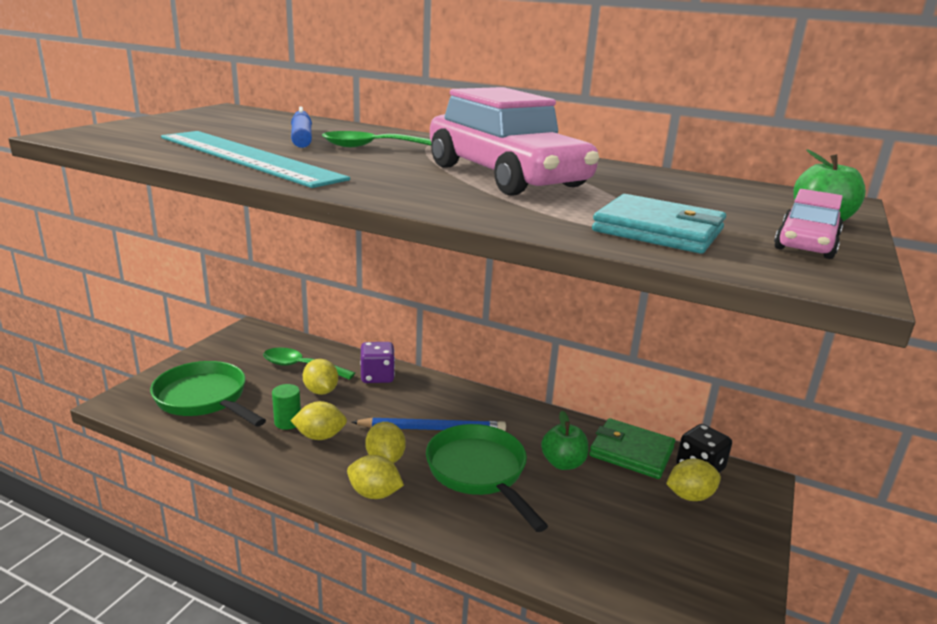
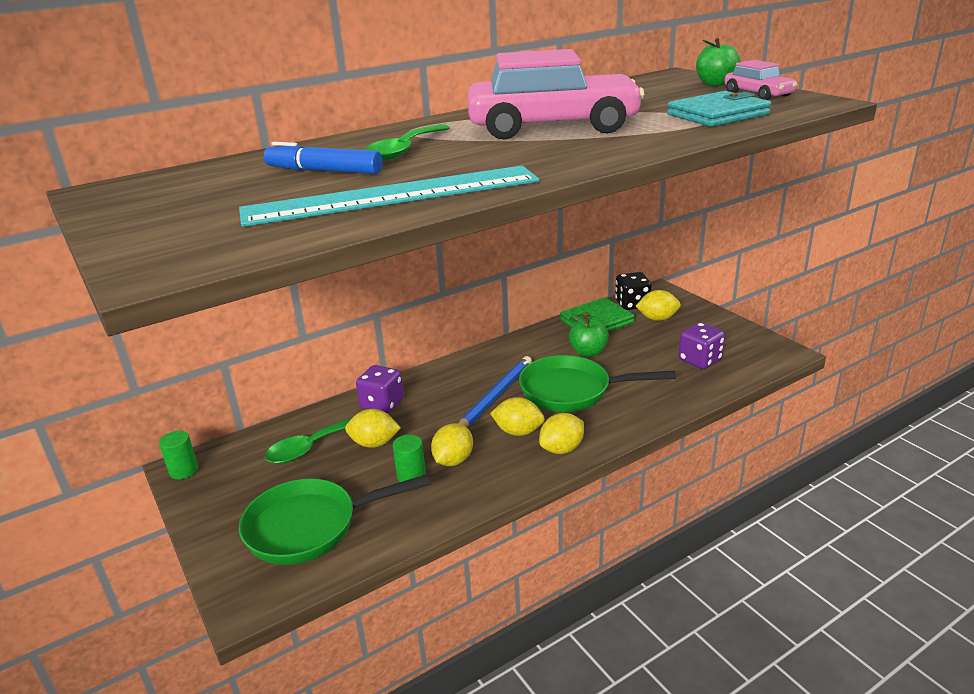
camera: 55 degrees left, 5 degrees up
(246, 330) = (183, 470): none -> green cylinder
(630, 555) = (699, 360): none -> purple dice
(690, 496) = (657, 319): yellow lemon -> yellow lemon turned 75 degrees clockwise

